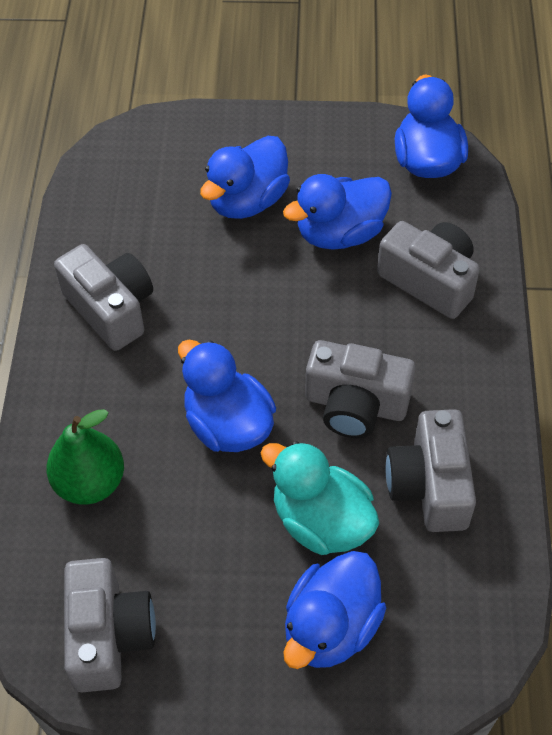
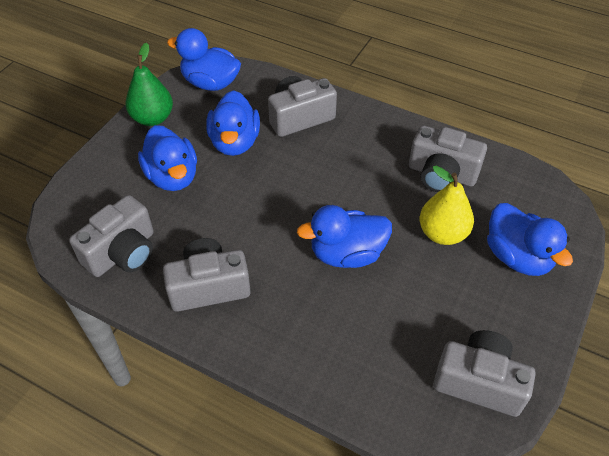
camera: 65 degrees left, 5 degrees down
(90, 482) = (351, 351): green pear -> green pear (153, 118)
(321, 521) = (442, 233): turquoise duck -> yellow pear
(355, 405) = (368, 185): grey camera -> grey camera (122, 252)

